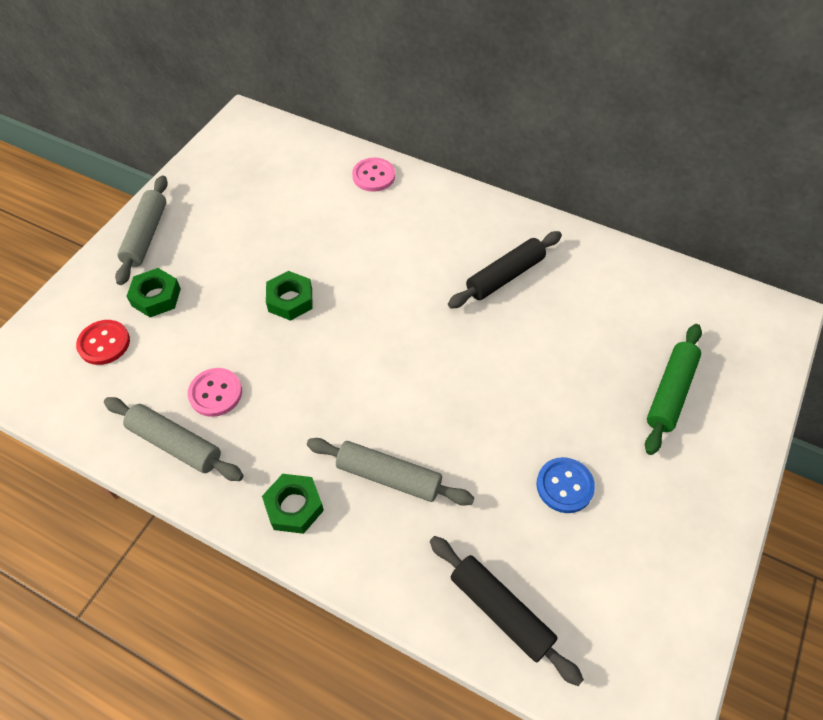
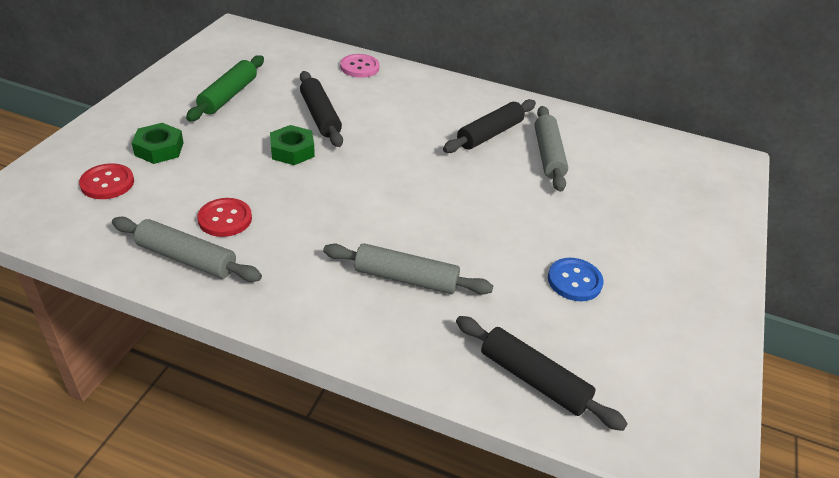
camera: 10 degrees left, 15 degrees down
(146, 235) = (146, 105): grey rolling pin -> grey rolling pin (548, 155)
(215, 393) = (225, 219): pink button -> red button
(294, 506) = (314, 304): green nut -> none
(324, 250) = (320, 116): none -> black rolling pin
(670, 392) = (653, 212): green rolling pin -> green rolling pin (228, 96)

